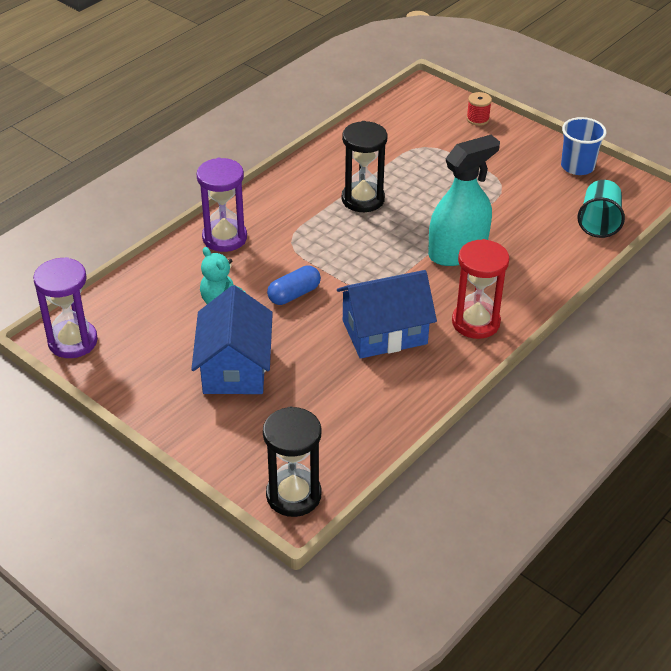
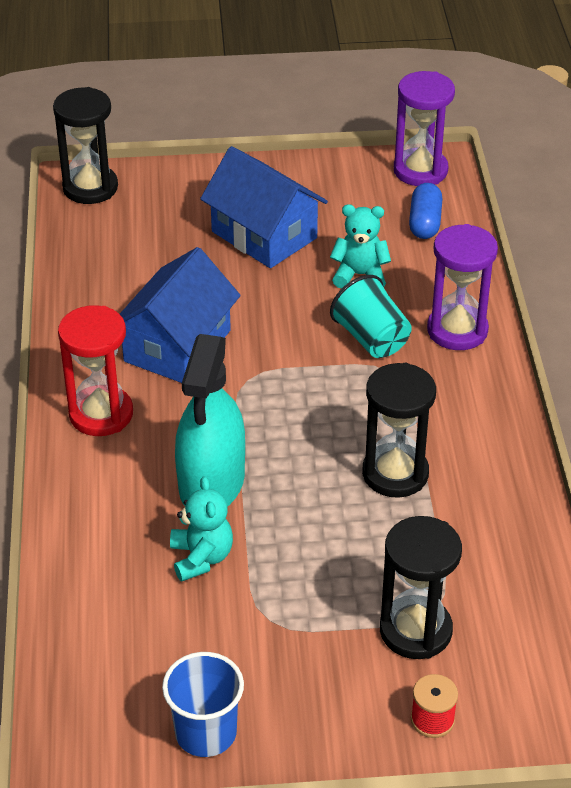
camera: 135 degrees right, 0 degrees up
(294, 294) = (308, 323): blue capsule -> blue capsule (424, 222)
(443, 145) = (415, 630): none -> black hourglass
(503, 224) = (201, 558): none -> turquoise teddy bear
(599, 222) = (89, 648): turquoise cup -> turquoise cup (371, 339)

